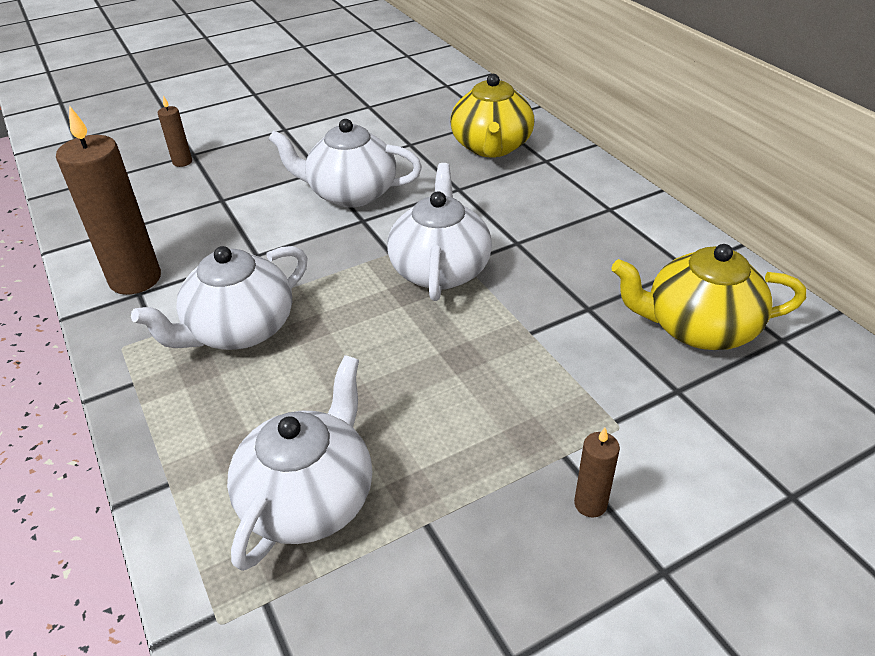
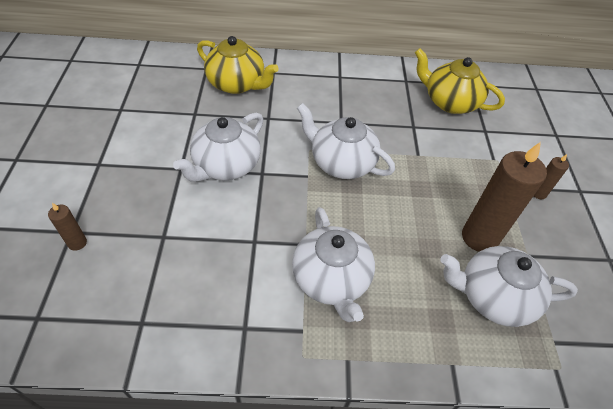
camera: 65 degrees left, 10 degrees up
(135, 279) = (224, 325): brown candle -> brown candle (479, 237)
(309, 498) = (493, 297): white teapot -> white teapot turned 45 degrees counterclockwise
(698, 328) = (450, 102): yellow teapot -> yellow teapot turned 90 degrees clockwise

